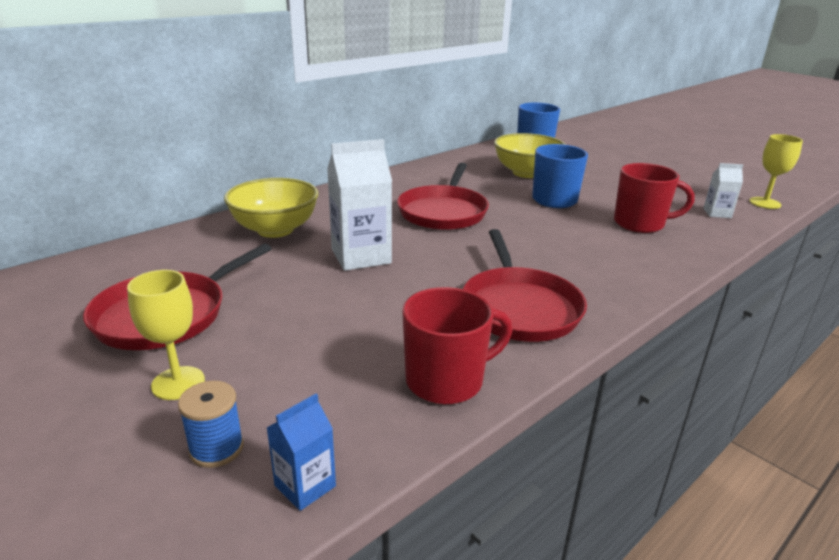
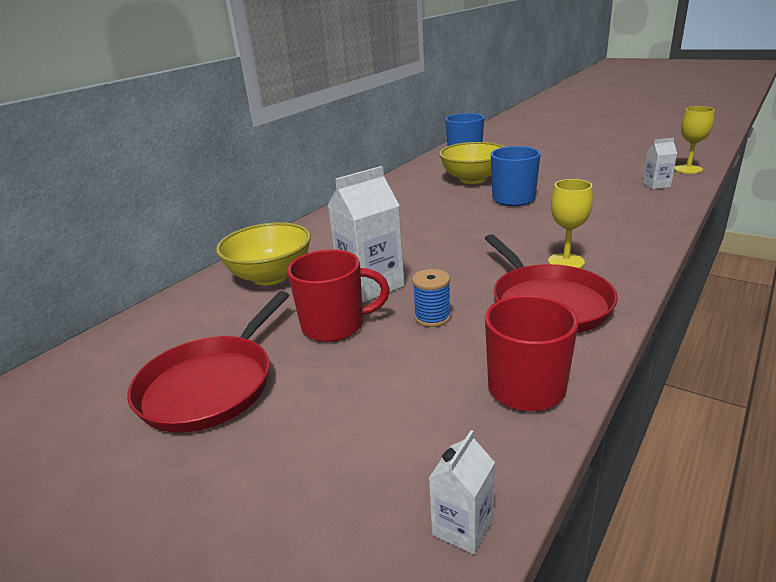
camera: 10 degrees left, 0 degrees up
(178, 383) = (266, 453): yellow goblet -> yellow goblet (566, 262)
(216, 448) = (349, 512): blue spool -> blue spool (432, 317)
(305, 486) = (462, 527): blue carton -> white carton
(443, 212) = (421, 228): red pan -> none
(640, 224) = (600, 206): red mug -> red mug (335, 326)

